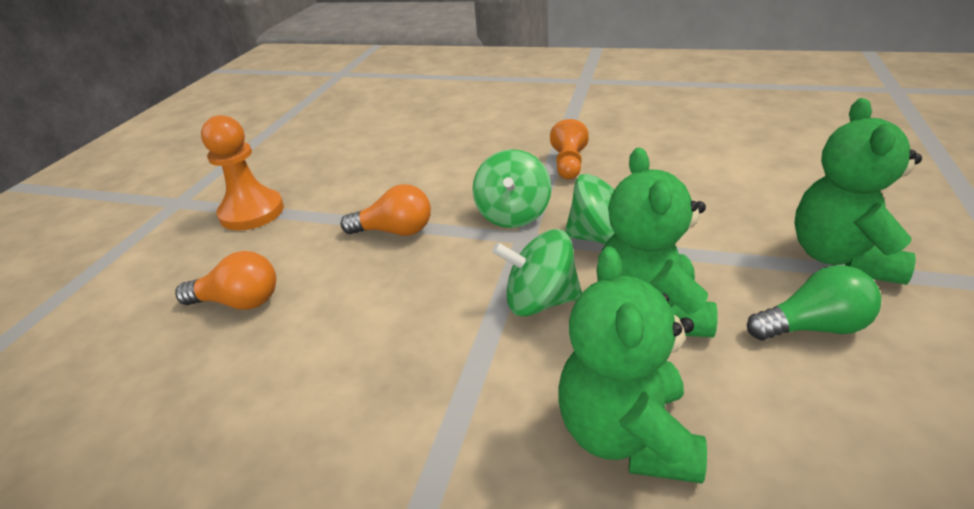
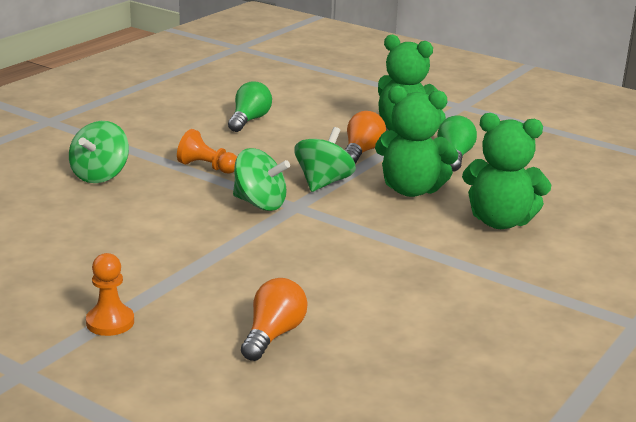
camera: 75 degrees left, 10 degrees down
(252, 212) = (110, 322): orange pawn -> orange pawn, size x0.65
(395, 231) = (232, 253): orange light bulb -> orange light bulb (361, 152)
(540, 301) = (375, 218): green spinning top -> green spinning top (100, 175)
(709, 151) = (249, 120): none -> green light bulb

